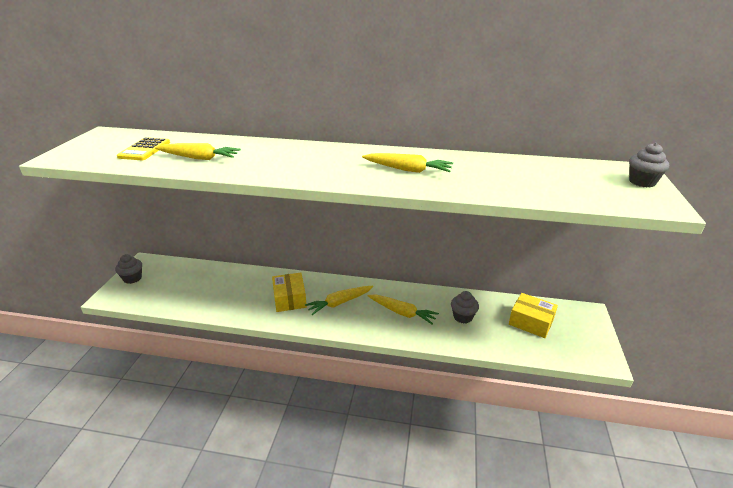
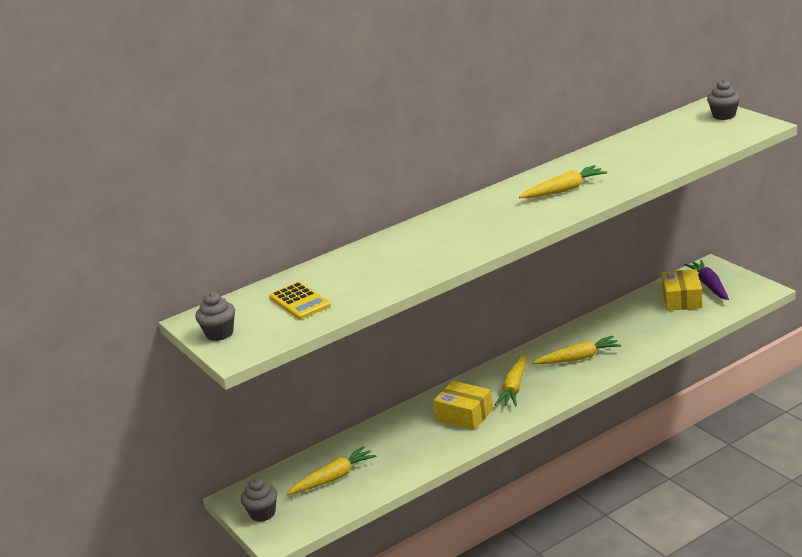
camera: 40 degrees left, 5 degrees down
(199, 158) = (375, 276): yellow carrot -> yellow carrot (333, 478)
(463, 317) = (629, 329): grey cupcake -> grey cupcake (219, 333)
(531, 322) = (682, 299): yellow box -> yellow box turned 75 degrees counterclockwise
(567, 326) = (709, 285): none -> purple carrot

